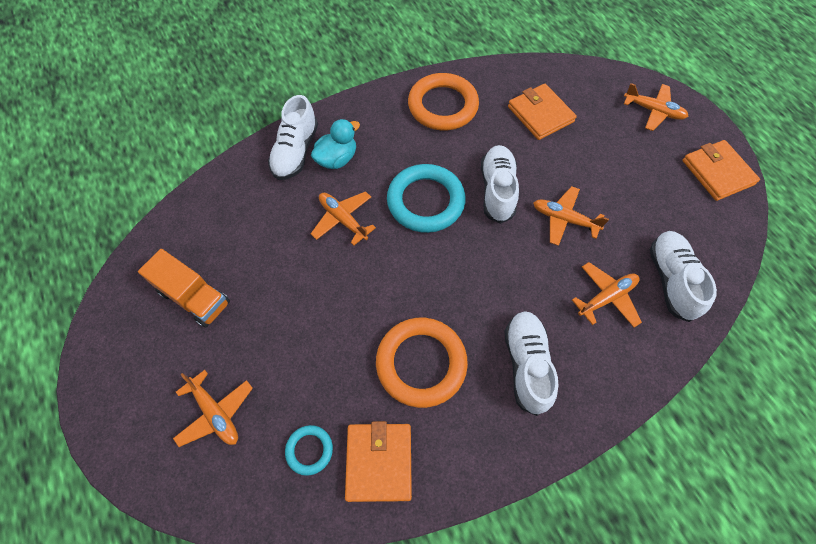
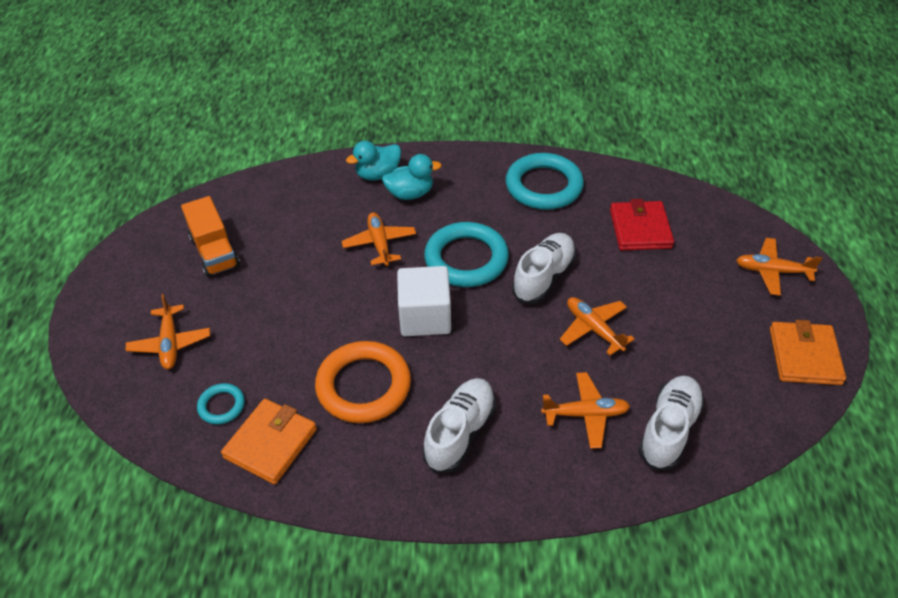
camera: 30 degrees right, 15 degrees down
(295, 152) = (378, 174): white shoe -> turquoise duck
(428, 272) = (425, 317): none -> white cube
(443, 106) = (543, 186): orange ring -> turquoise ring
(540, 114) = (640, 229): orange wallet -> red wallet
(653, 111) = (772, 271): orange plane -> orange plane turned 135 degrees clockwise

